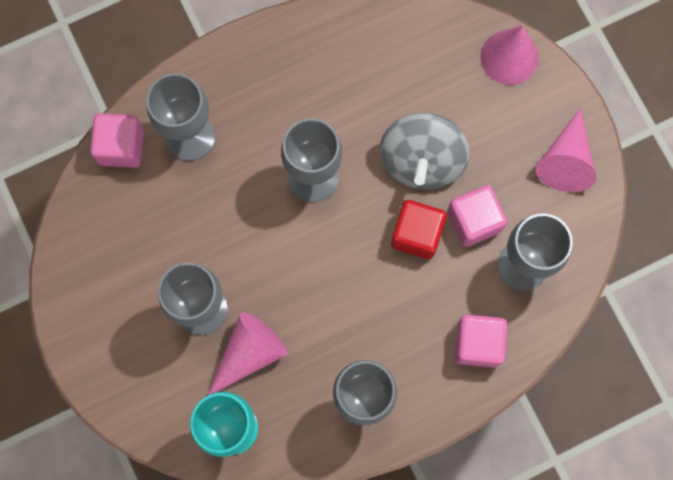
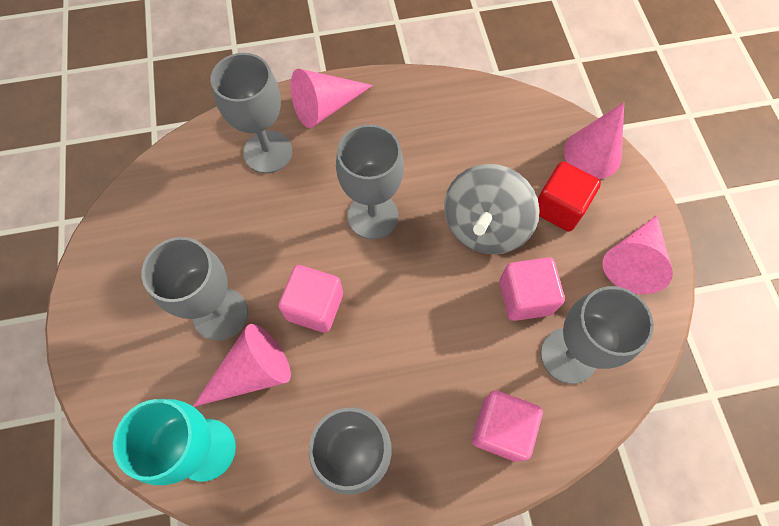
camera: 15 degrees right, 10 degrees down
(121, 147) = (201, 146): pink cube -> pink cube (315, 306)
(232, 71) = (326, 107): none -> pink cone
(416, 234) = (462, 295): red cube -> red cube (559, 207)

